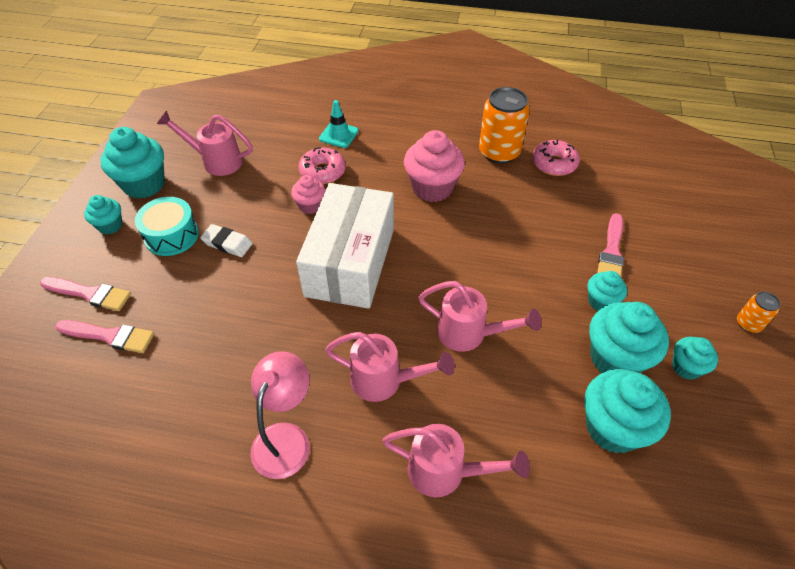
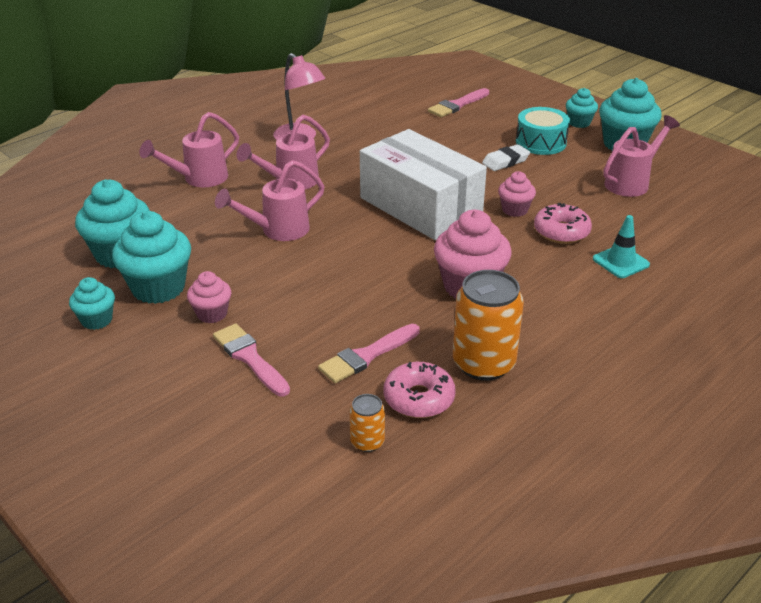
camera: 125 degrees right, 15 degrees down
(90, 294) = (507, 105): pink brush -> pink brush (366, 356)
(601, 301) = (212, 314): turquoise cupcake -> pink cupcake
(748, 324) = (64, 391): orange can -> orange can (367, 442)

